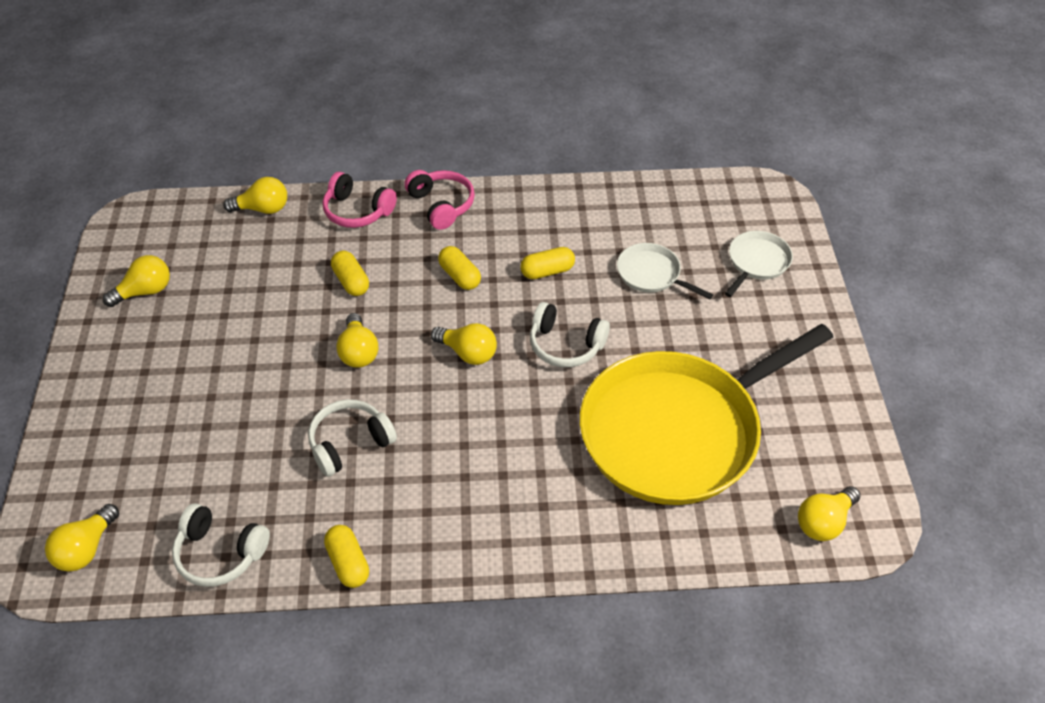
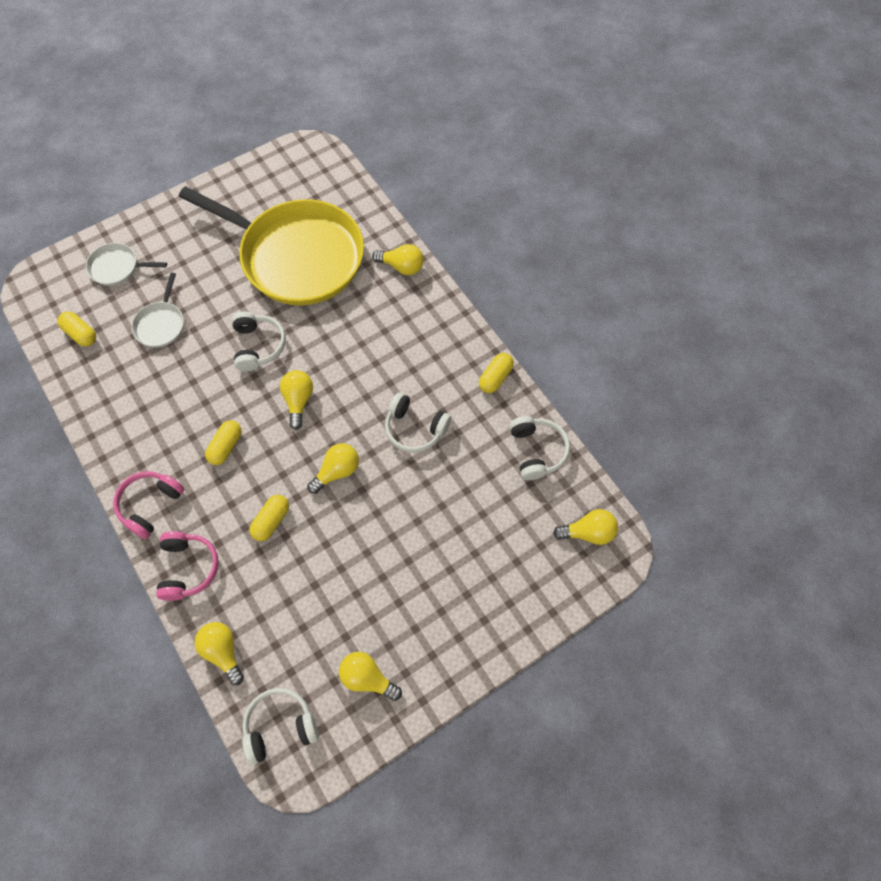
camera: 120 degrees left, 15 degrees up
(168, 222) = (280, 726): none -> white headphones
(547, 271) = (191, 390): yellow capsule -> yellow capsule (81, 334)
(824, 522) = (321, 169): yellow light bulb -> yellow light bulb (402, 267)

